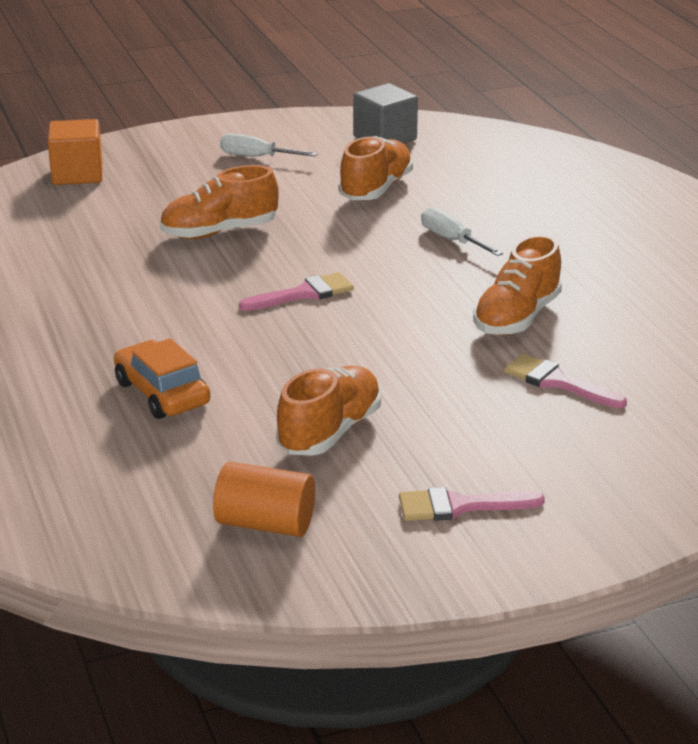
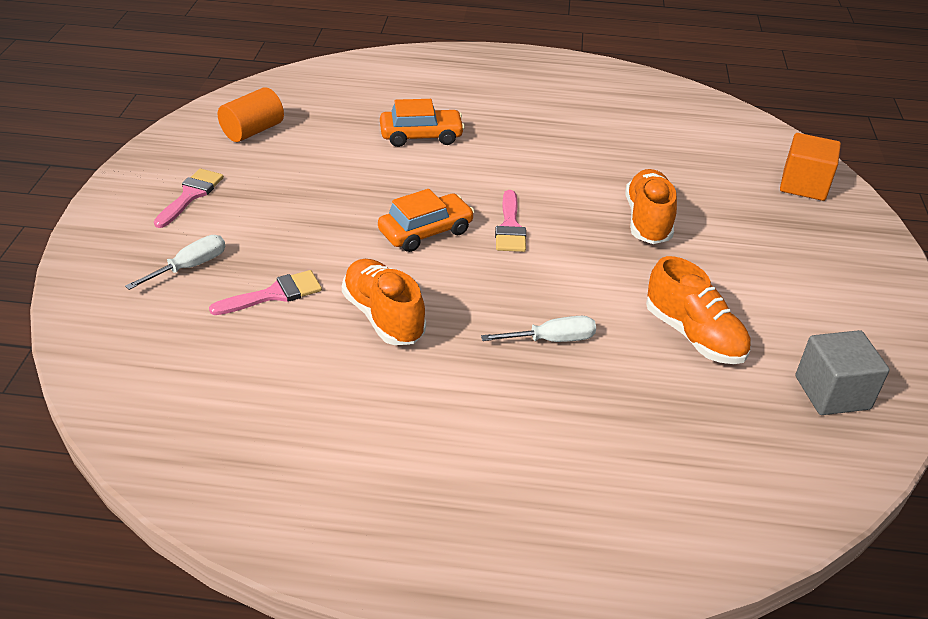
camera: 115 degrees right, 10 degrees up
(257, 157) = (807, 288): white screwdriver -> white screwdriver (189, 267)
(330, 432) = (317, 178): orange shoe -> none
(362, 334) = (425, 231): none -> orange car

